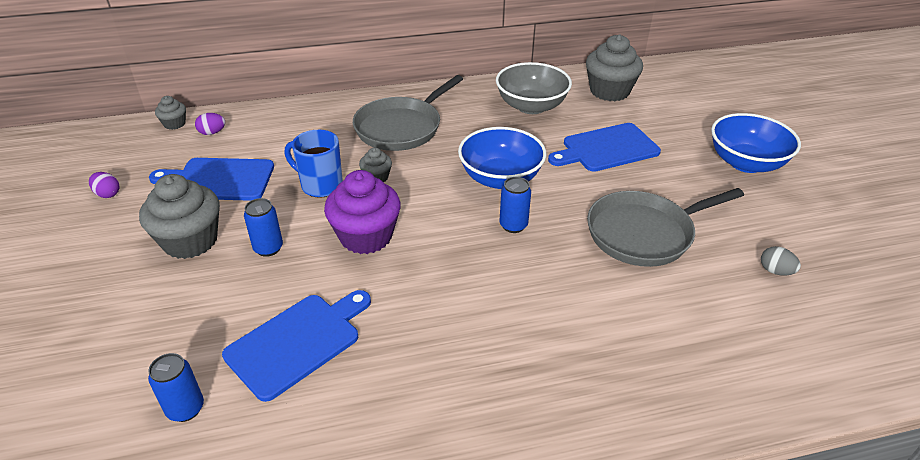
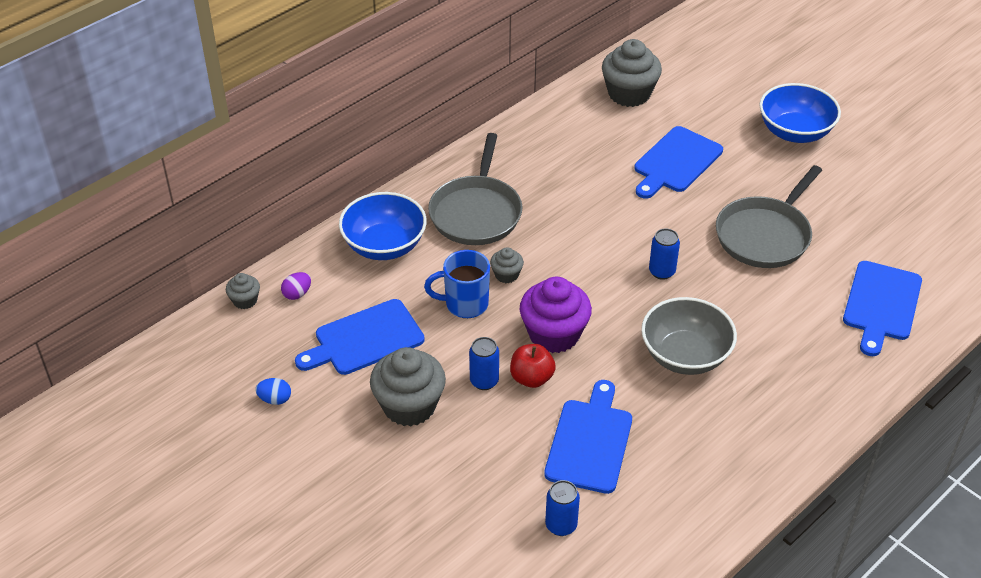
camera: 30 degrees left, 5 degrees up
(107, 194) = (275, 399): purple egg -> blue egg
(308, 263) = (531, 378): none -> red apple
(500, 178) = (613, 230): blue bowl -> blue bowl (384, 245)
(531, 106) = (573, 140): grey bowl -> grey bowl (685, 356)
(727, 347) = (881, 304): none -> blue cutting board
(775, 271) = (876, 228): grey egg -> none

